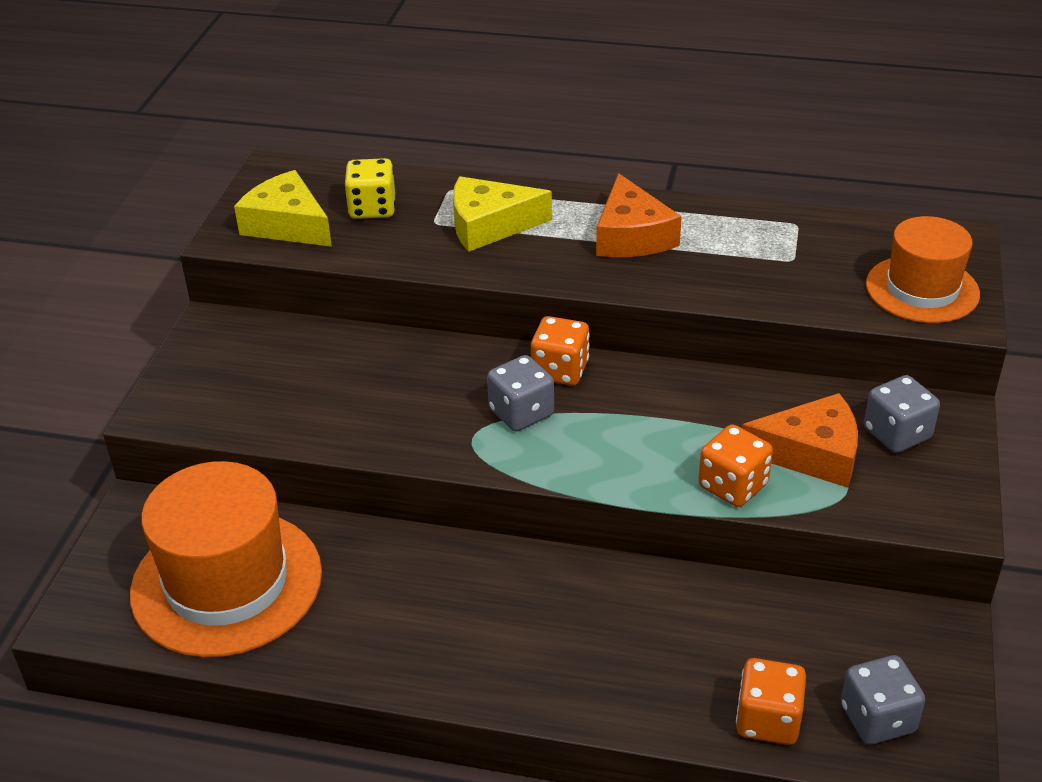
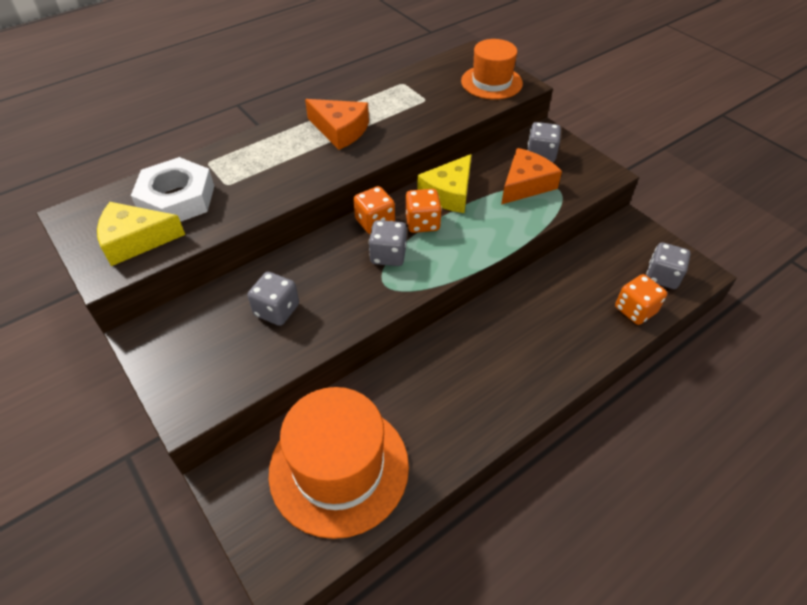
camera: 50 degrees left, 10 degrees up
(341, 385) = (277, 310): none -> grey dice
(372, 208) = (177, 199): yellow dice -> white nut
(489, 225) = (260, 168): yellow cheese -> yellow cheese (449, 193)
(733, 486) = (520, 220): orange dice -> orange dice (422, 223)

